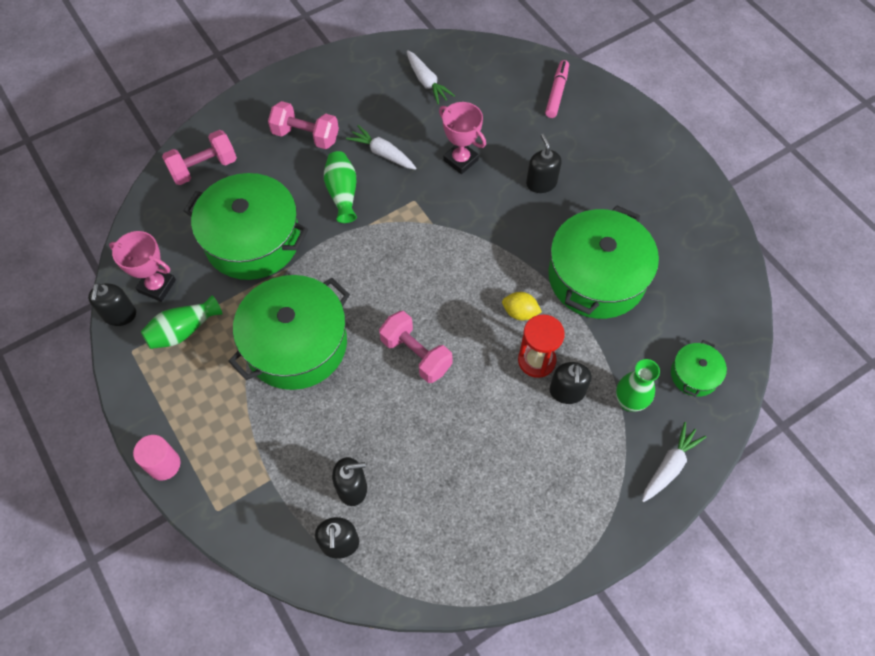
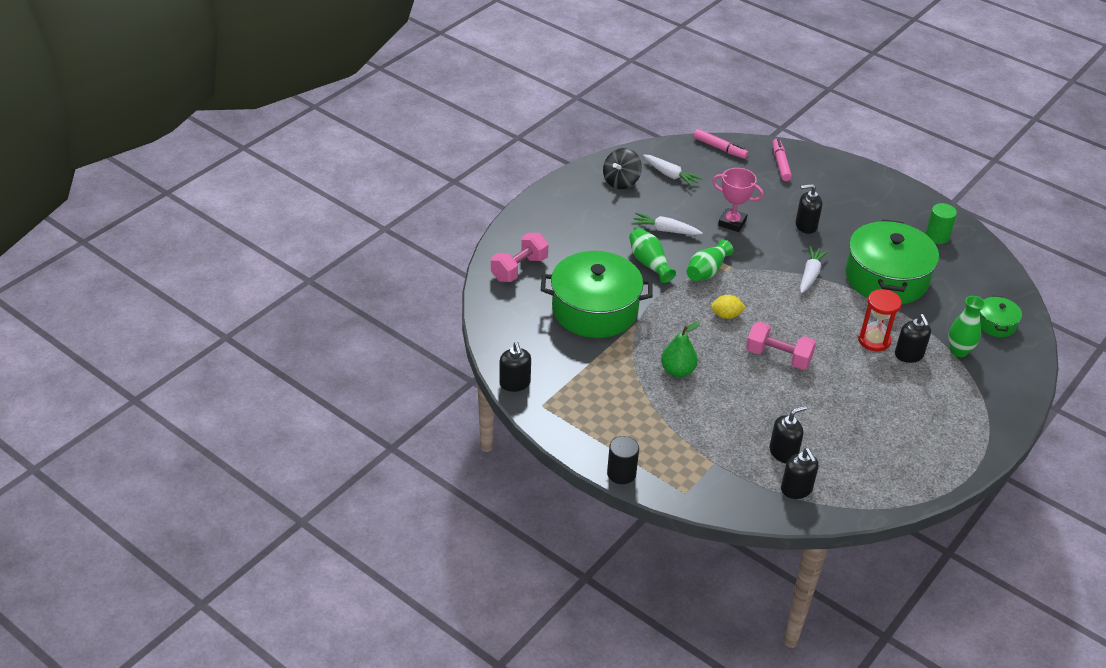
camera: 20 degrees left, 20 degrees down
(157, 286) = (534, 357): pink trophy -> none
(164, 464) = (621, 473): pink cylinder -> black cylinder
(183, 330) = (577, 382): green vase -> green vase (707, 271)
(296, 344) = (677, 371): green pot -> green pear
(306, 136) = (592, 230): pink dumbbell -> none
(370, 79) = (621, 181): none -> black spinning top
(499, 58) = (720, 148): none -> pink marker
(520, 312) = (842, 313): yellow lemon -> yellow lemon (726, 315)
(541, 183) = (805, 226): black soap dispenser -> black soap dispenser turned 60 degrees counterclockwise
(669, 466) = (1012, 383): white carrot -> white carrot (810, 275)
(687, 233) = (937, 236): none -> green cylinder

